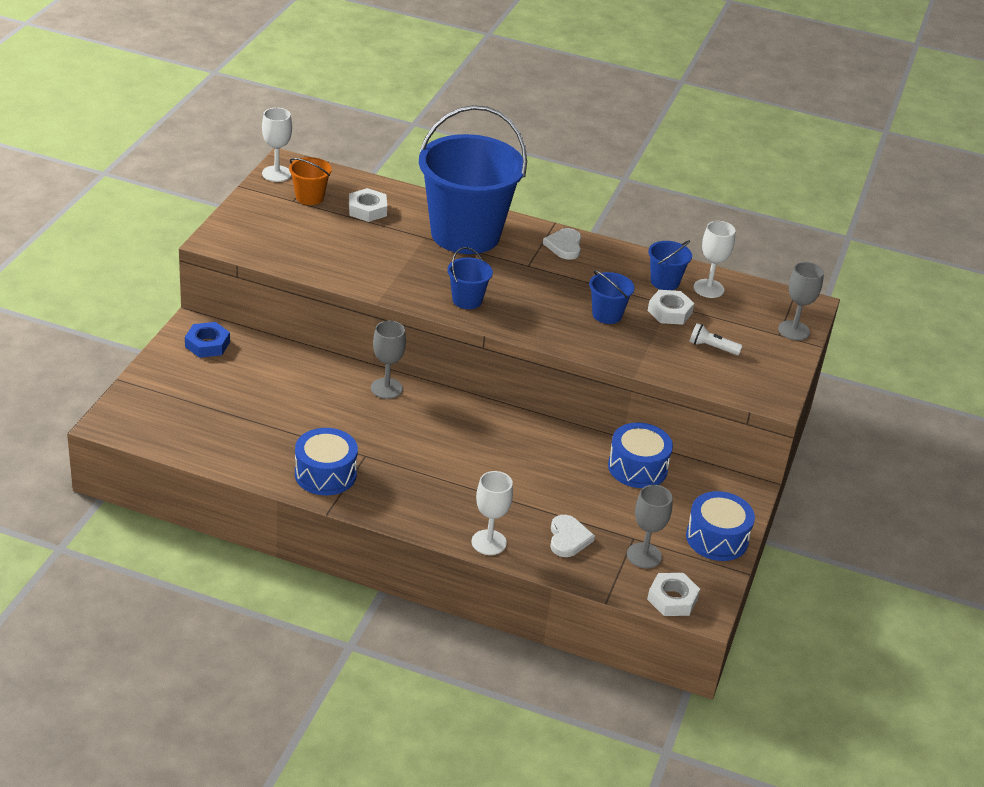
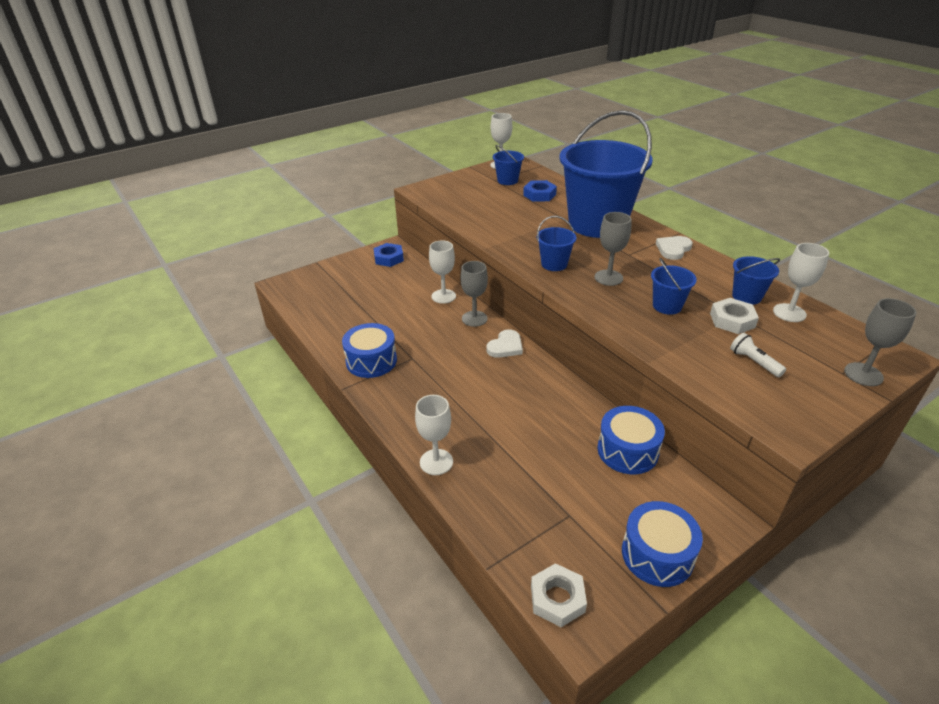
camera: 40 degrees right, 0 degrees up
(309, 197) = (507, 180): orange bucket -> blue bucket
(326, 373) = (443, 296): none -> white goblet
(367, 210) = (539, 195): white nut -> blue nut
(568, 538) = (507, 488): white heart -> white heart (505, 346)
(644, 555) = (565, 537): grey goblet -> grey goblet (608, 278)

